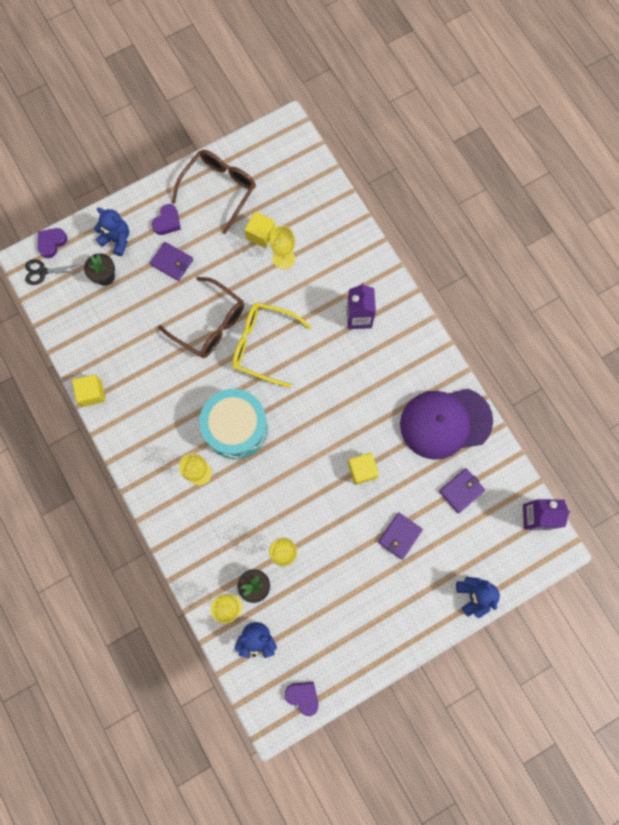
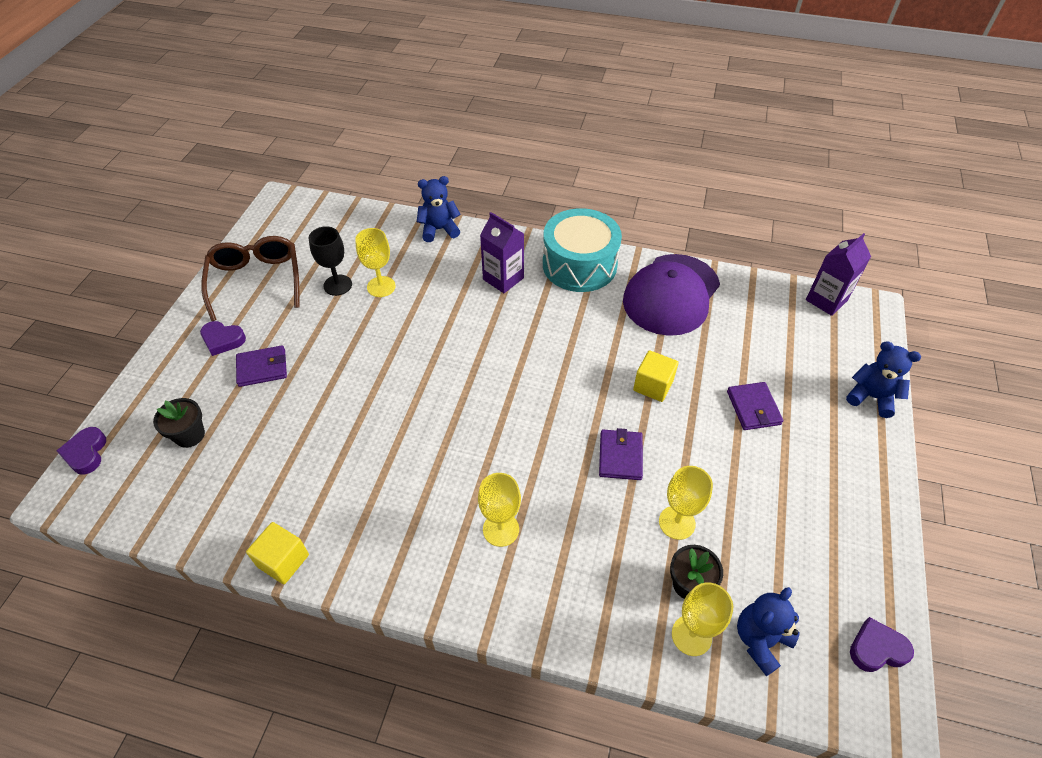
camera: 45 degrees left, 25 degrees down
(42, 272) = (96, 489): black scissors -> none
(117, 239) = (174, 393): blue teddy bear -> blue teddy bear (439, 229)
(167, 222) = (223, 340): purple heart -> purple heart turned 120 degrees clockwise
(210, 324) = (361, 388): brown glasses -> none
(236, 427) = (490, 453): turquoise drum -> turquoise drum (579, 265)
(260, 234) = (337, 285): yellow cube -> black goblet
(263, 345) = (437, 363): yellow glasses -> none
(461, 491) = (750, 330): purple wallet -> purple wallet (620, 456)

